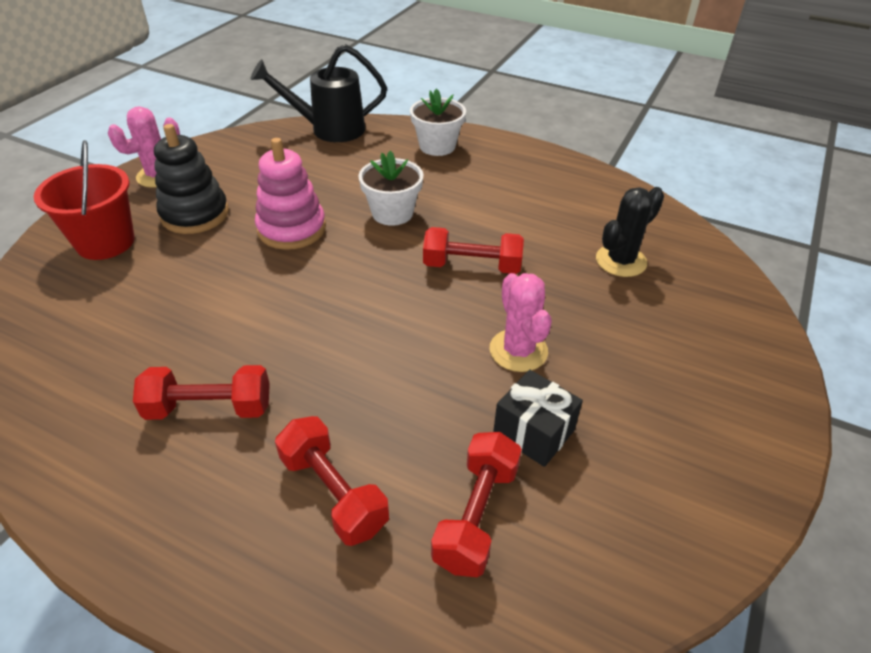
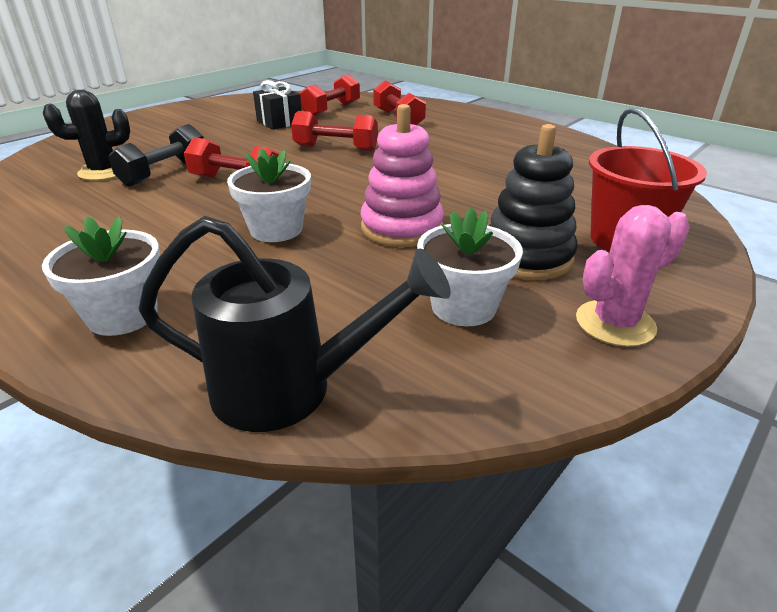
camera: 165 degrees left, 10 degrees down
(209, 408) = (470, 143): red dumbbell -> red dumbbell (336, 148)
(246, 174) = (463, 307): none -> white flower pot
(518, 350) = (253, 143): pink cactus -> none
(558, 269) = (164, 173): none -> black dumbbell

